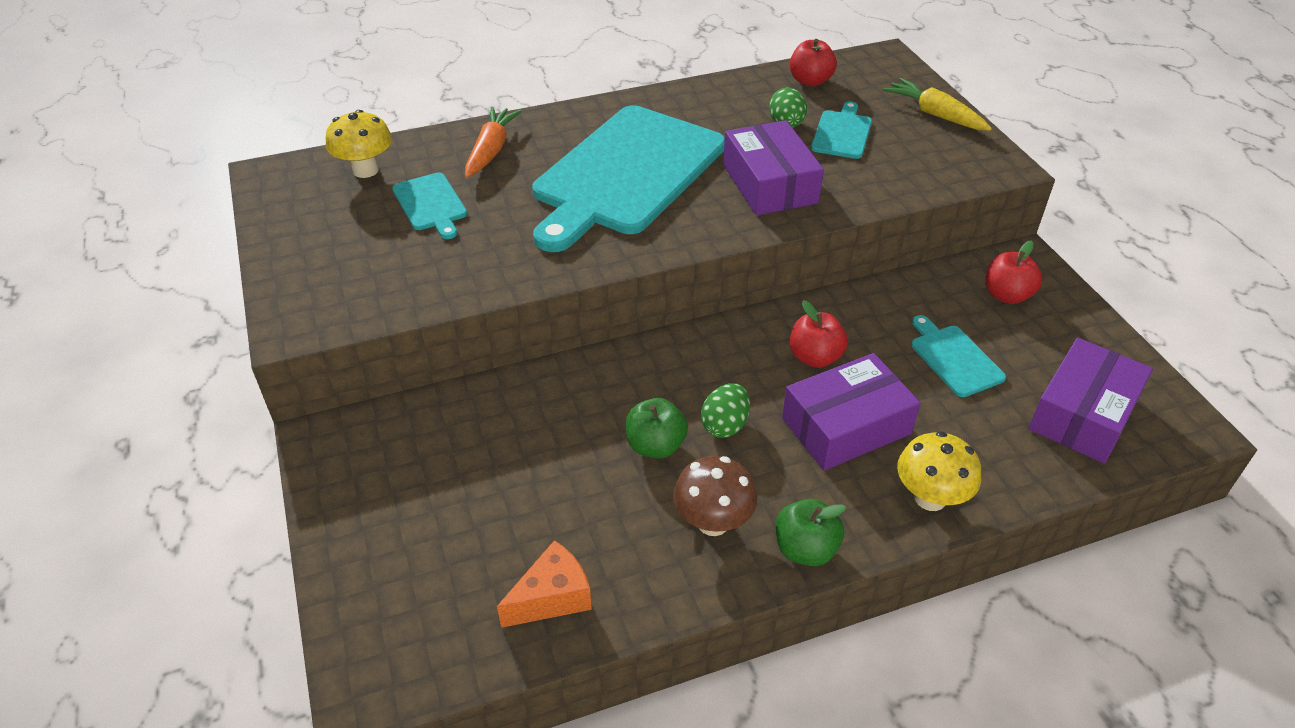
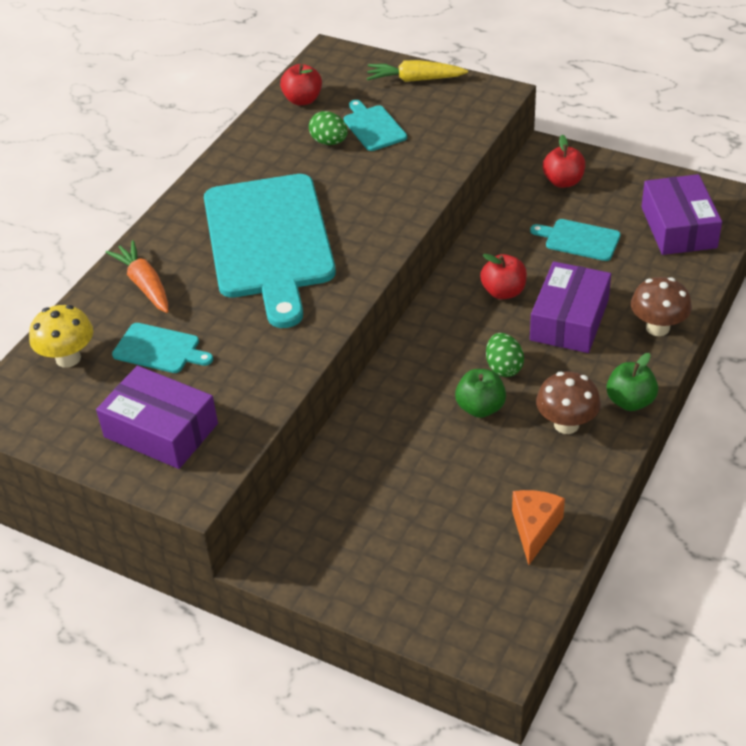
camera: 40 degrees left, 0 degrees up
(769, 184) = (373, 190): purple box -> purple box (161, 430)
(930, 498) = (657, 328): yellow mushroom -> brown mushroom

